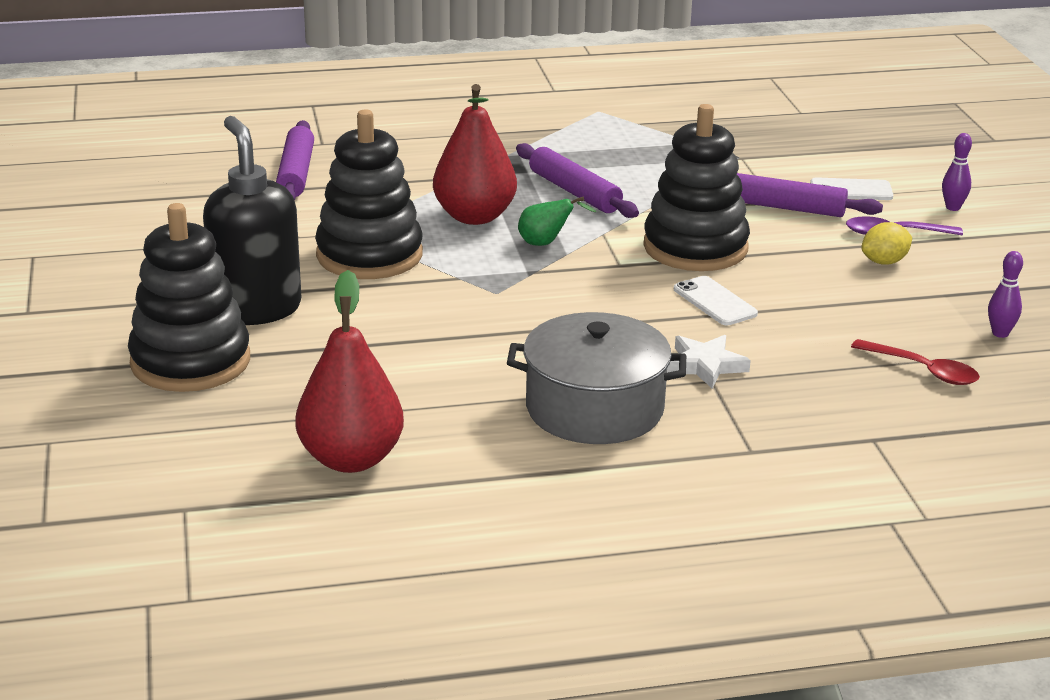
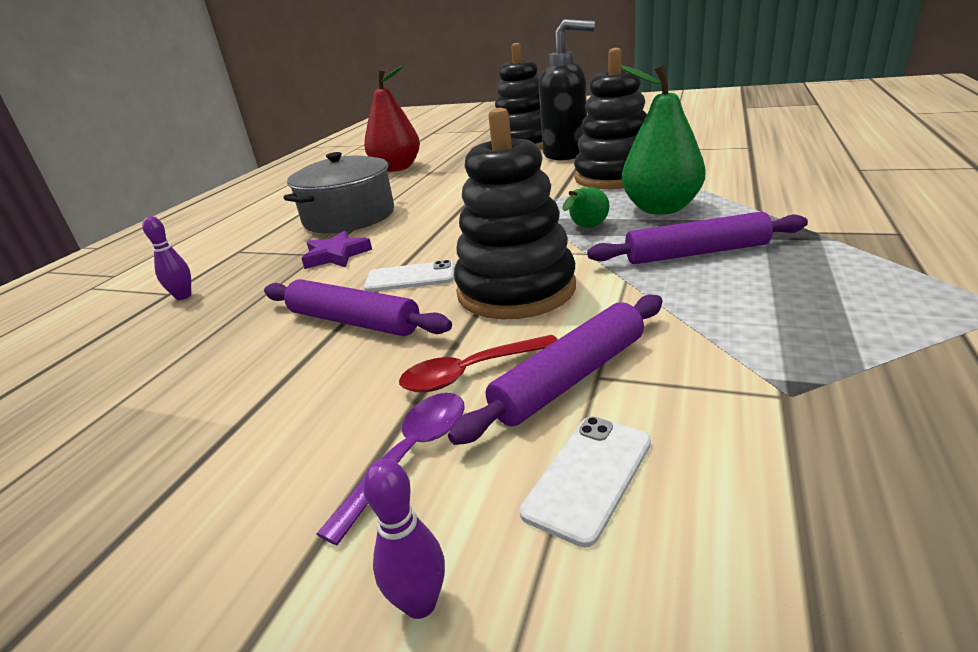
camera: 125 degrees right, 0 degrees up
(296, 173) = (784, 161): purple rolling pin -> purple rolling pin (353, 321)
(474, 216) = (661, 209): red pear -> green pear
(705, 365) = (336, 255): white star -> purple star
(884, 262) = (354, 407): yellow lemon -> none
(923, 370) = (176, 346): red spoon -> red spoon (470, 373)
(1000, 333) = (124, 428): purple bowling pin -> purple bowling pin (183, 296)

